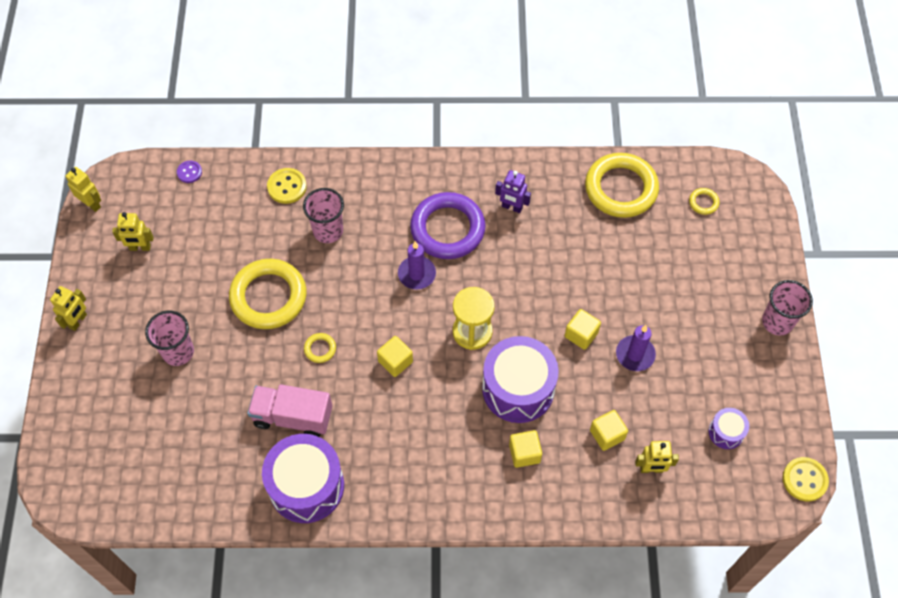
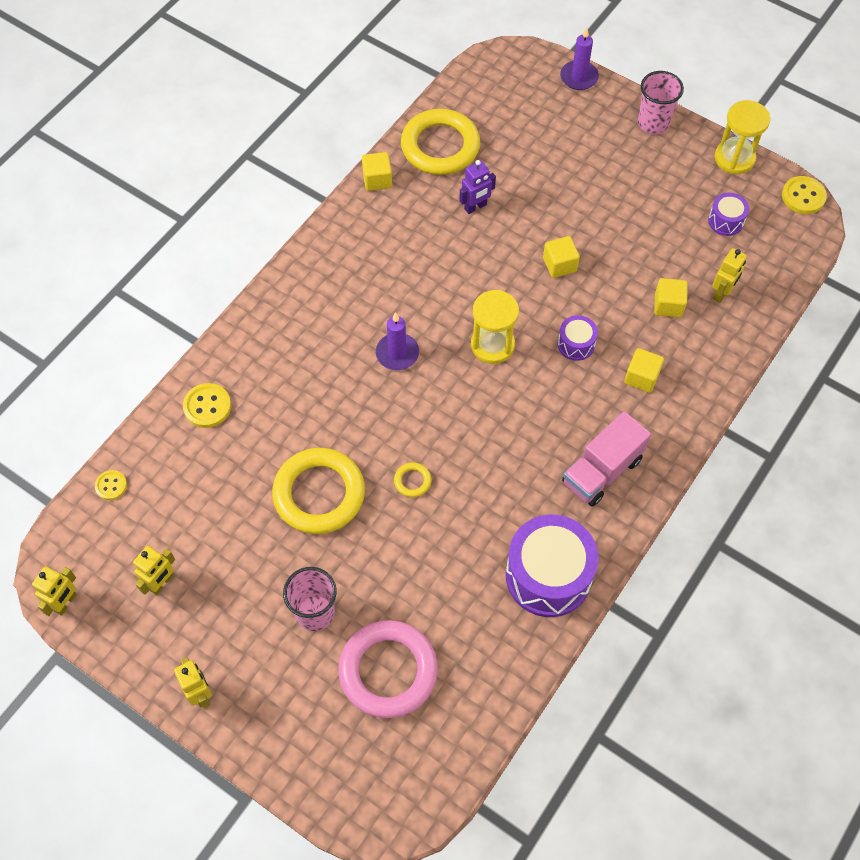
camera: 55 degrees left, 0 degrees up
(91, 204) = (65, 603): yellow robot -> yellow robot turned 135 degrees clockwise
(164, 424) = (388, 671): none -> pink ring
(189, 172) = (111, 485): purple button -> yellow button
(292, 417) = (467, 547): pink truck -> pink truck (602, 471)
(328, 231) = (288, 399): pink cup -> none
(395, 361) = (475, 425): yellow cube -> yellow cube (377, 180)
(447, 229) = (370, 300): purple ring -> none
(512, 207) = (390, 237): purple robot -> purple robot (475, 207)
(518, 389) = (576, 344): purple drum -> purple drum, size x0.48
(635, 354) = (608, 238): purple candle -> purple candle (579, 77)
(703, 202) = (503, 99): yellow ring -> none
(796, 403) = (734, 158): none -> yellow hourglass

